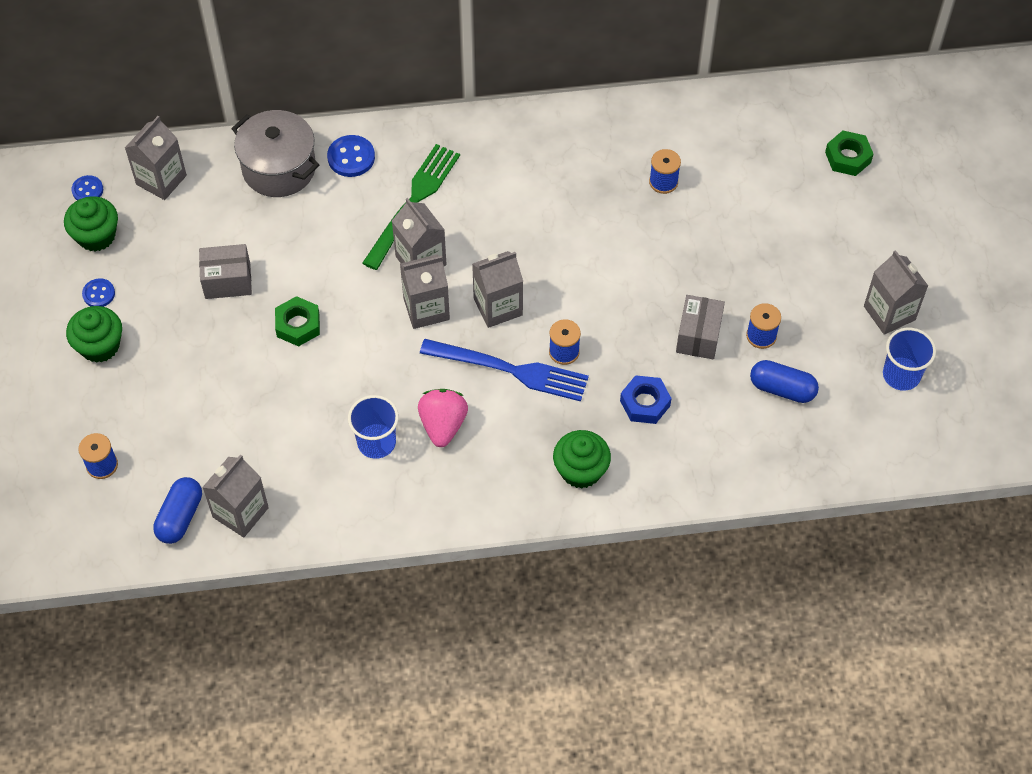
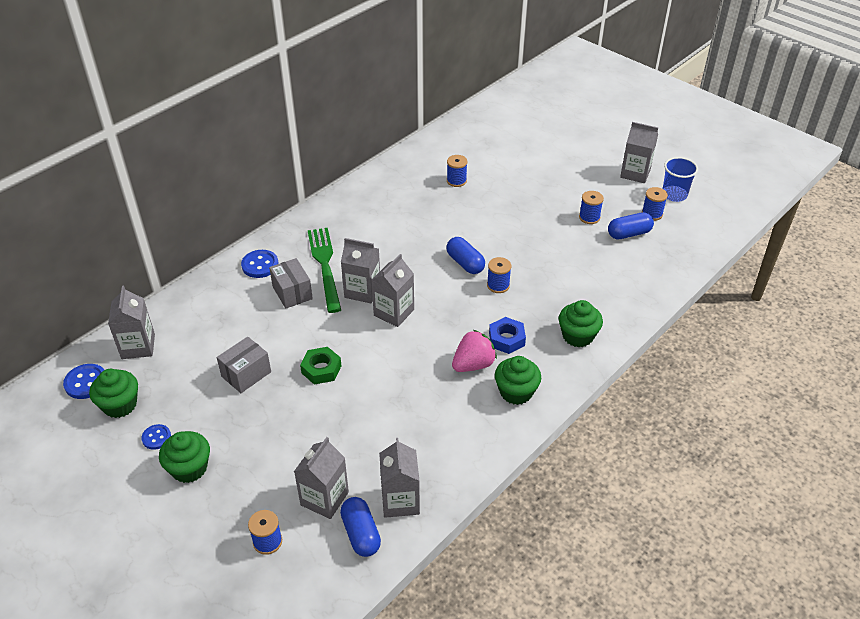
camera: 40 degrees left, 15 degrees down
(87, 190) = (86, 382): blue button -> blue button, size x1.54
(279, 168) = (217, 295): grey pot -> none
(376, 442) = (444, 400): blue cup -> none
(443, 425) = (473, 364): pink strawberry -> pink strawberry turned 90 degrees clockwise
(452, 485) = (516, 392): none -> green cupcake
(498, 307) = (435, 286): grey carton -> grey carton (324, 498)
(510, 370) = (479, 312): blue fork -> none
(558, 299) = (465, 263): none -> blue capsule
(645, 403) = (570, 282): blue nut -> blue nut (506, 339)
(698, 336) = (559, 236): grey box -> grey box (292, 293)
(841, 382) = (652, 214): none -> blue spool
(848, 157) = (534, 124): green nut -> none

